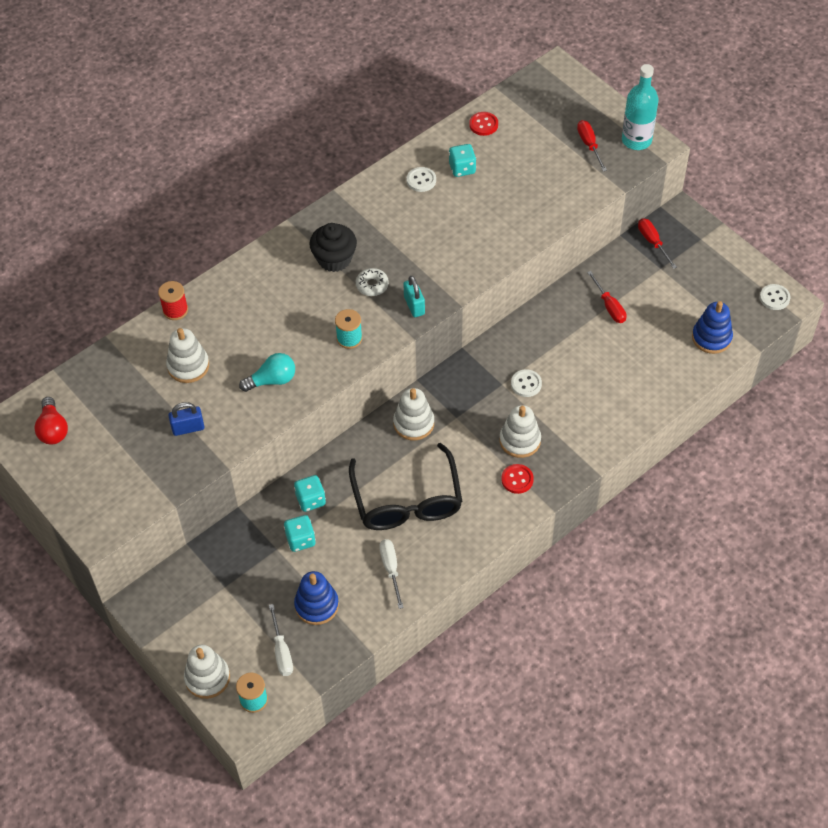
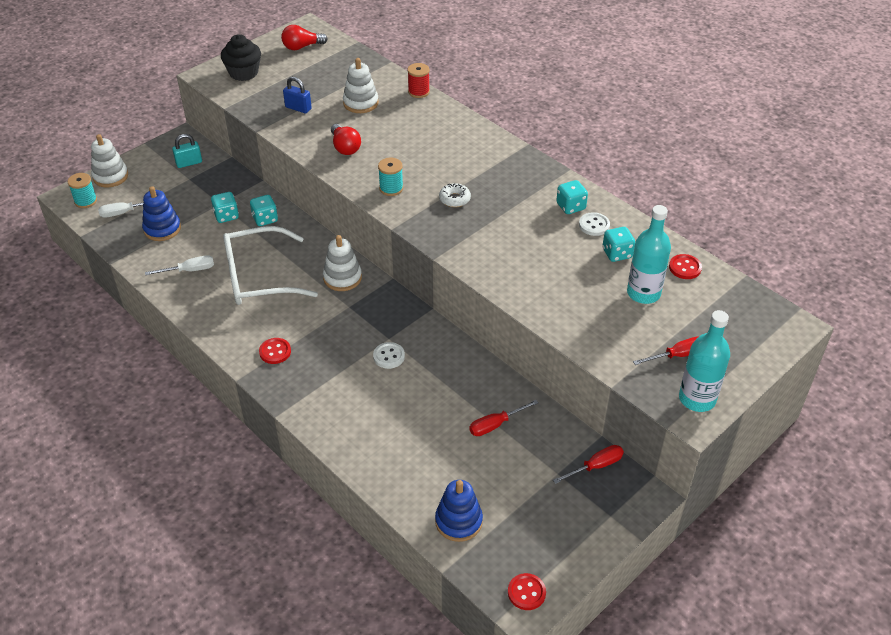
camera: 85 degrees right, 10 degrees down
(188, 428) = (298, 108): blue padlock -> blue padlock turned 45 degrees counterclockwise
(272, 380) = (345, 147): turquoise light bulb -> red light bulb
(334, 259) = (484, 174): black cupcake -> black cupcake (243, 73)
(392, 195) = (570, 206): none -> turquoise dice
(407, 500) = (258, 277): black glasses -> white glasses
(414, 305) = (432, 227): turquoise padlock -> turquoise padlock (189, 163)
(515, 157) = (643, 293): none -> turquoise bottle
(520, 440) = (320, 353): white stacking toy -> none
(774, 298) = (526, 592): white button -> red button

